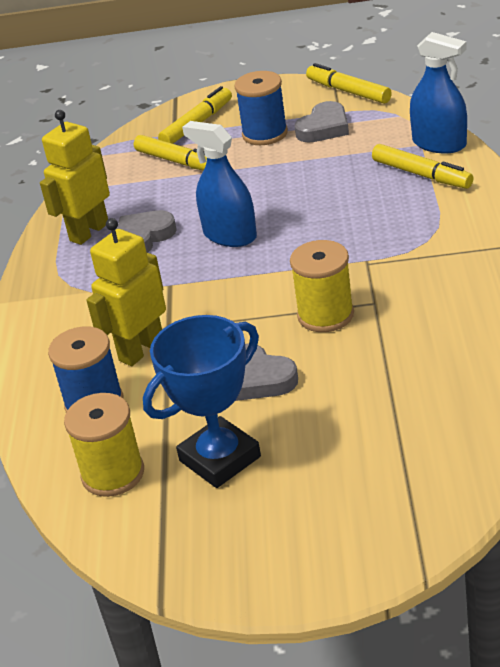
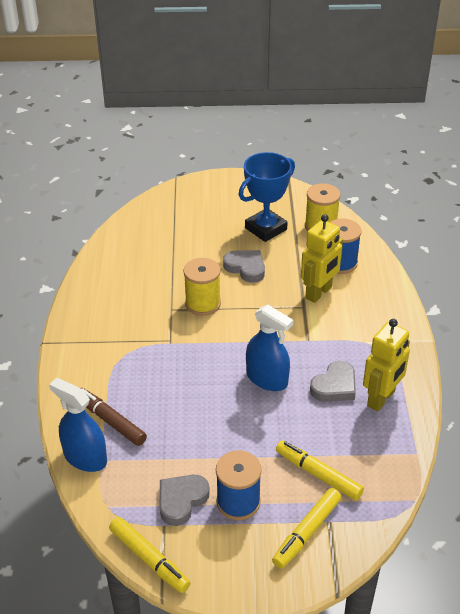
camera: 175 degrees right, 5 degrees up
(421, 175) = (110, 421): yellow marker -> brown marker

